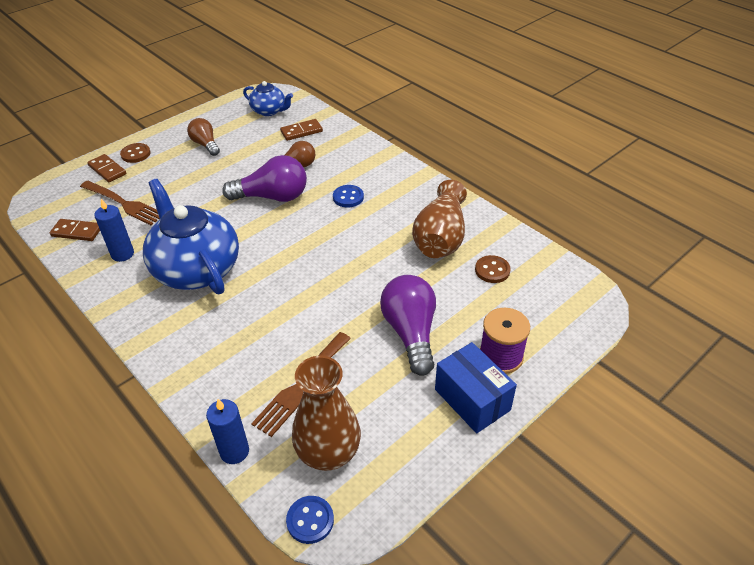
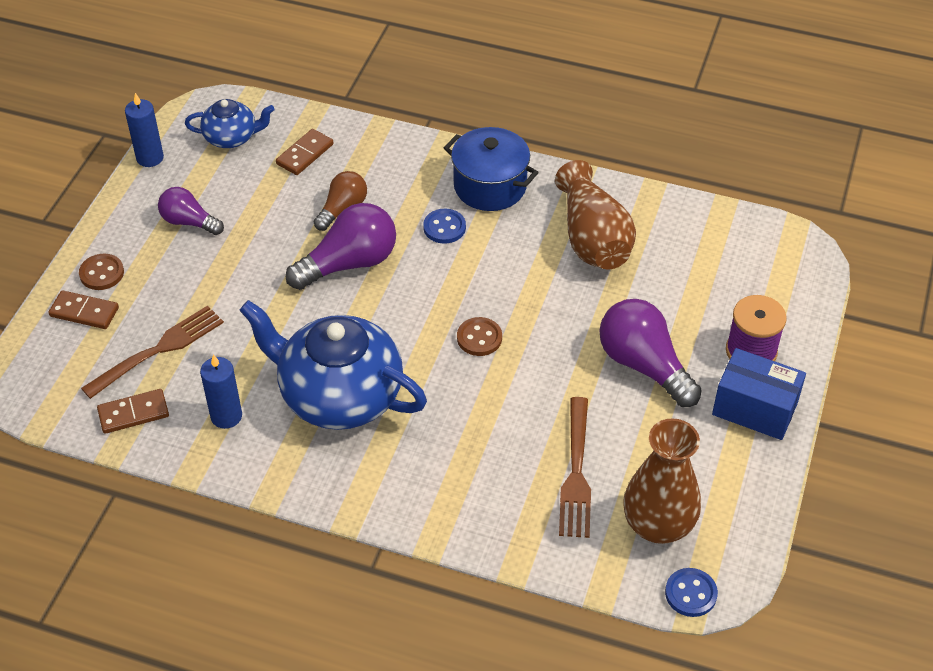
camera: 30 degrees left, 5 degrees up
(124, 203) = (158, 350): brown fork -> brown fork turned 45 degrees counterclockwise
(205, 144) = (189, 222): brown light bulb -> purple light bulb
(234, 451) = (564, 569): blue candle -> blue candle (150, 158)
(397, 184) = (490, 186): none -> blue pot
(492, 270) = (676, 256): brown button -> brown button (479, 338)

